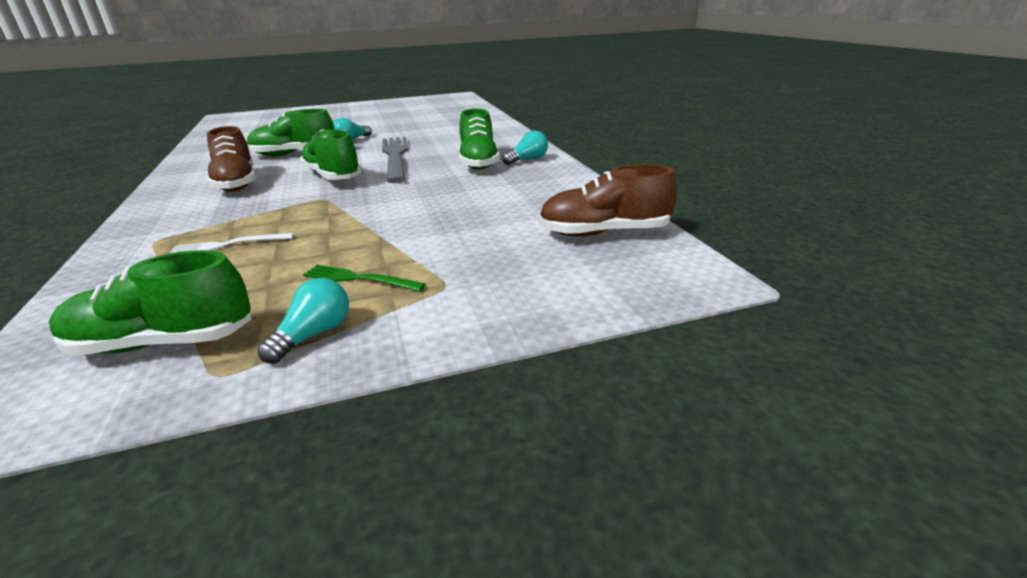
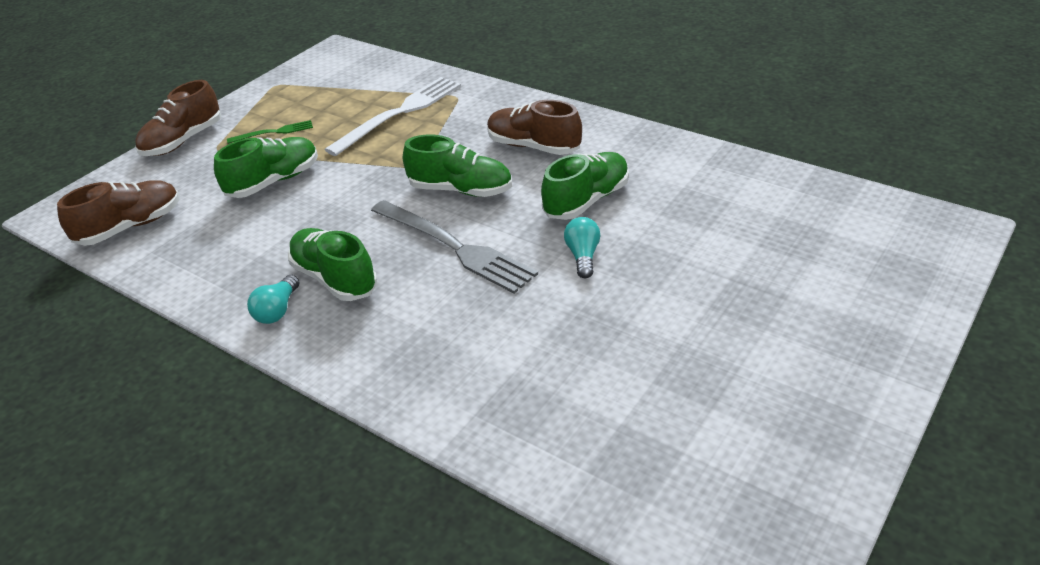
camera: 145 degrees right, 10 degrees up
(164, 342) = (323, 80): green shoe -> green shoe (274, 182)
(228, 245) = (399, 113): white fork -> white fork, size x2.02
(313, 335) = (257, 107): turquoise light bulb -> none
(472, 319) = (183, 141): none -> brown shoe

